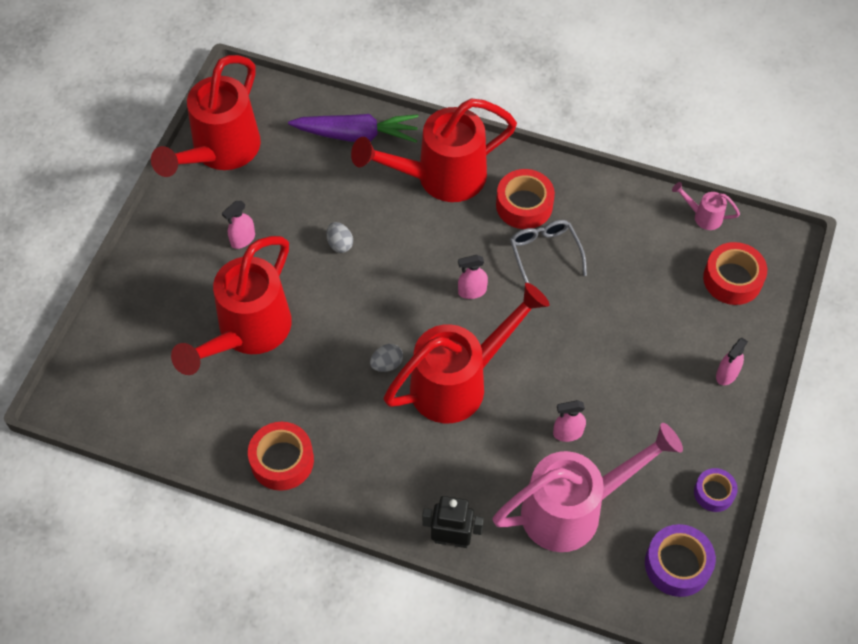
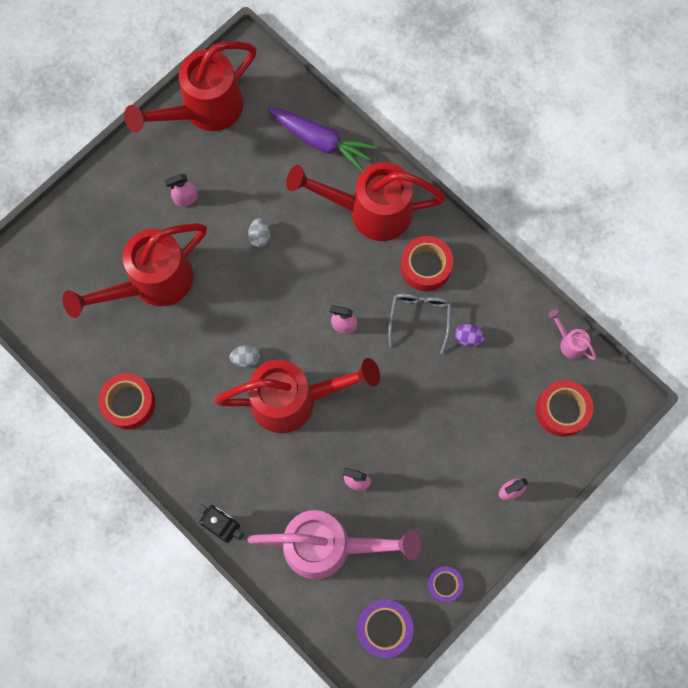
camera: 25 degrees right, 15 degrees up
(603, 252) = (468, 338): none -> purple egg

